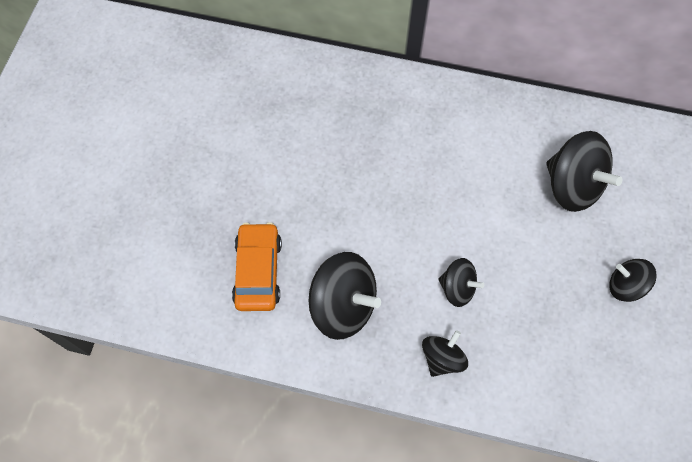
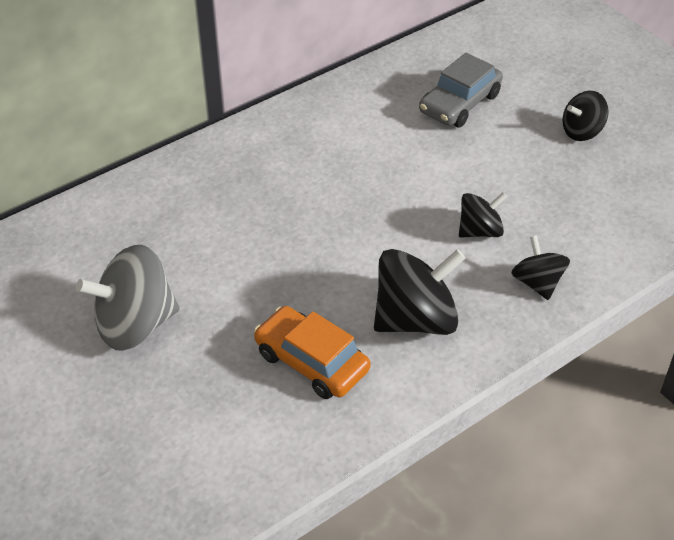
camera: 50 degrees left, 20 degrees down
(206, 156) = (135, 325): none -> grey spinning top
(572, 186) = (460, 103): black spinning top -> grey car

